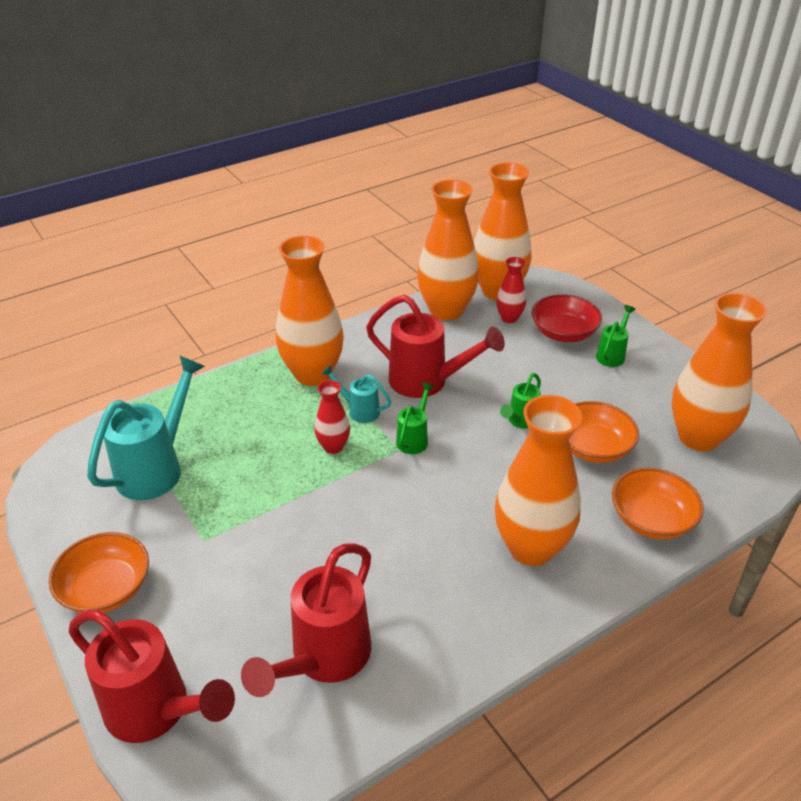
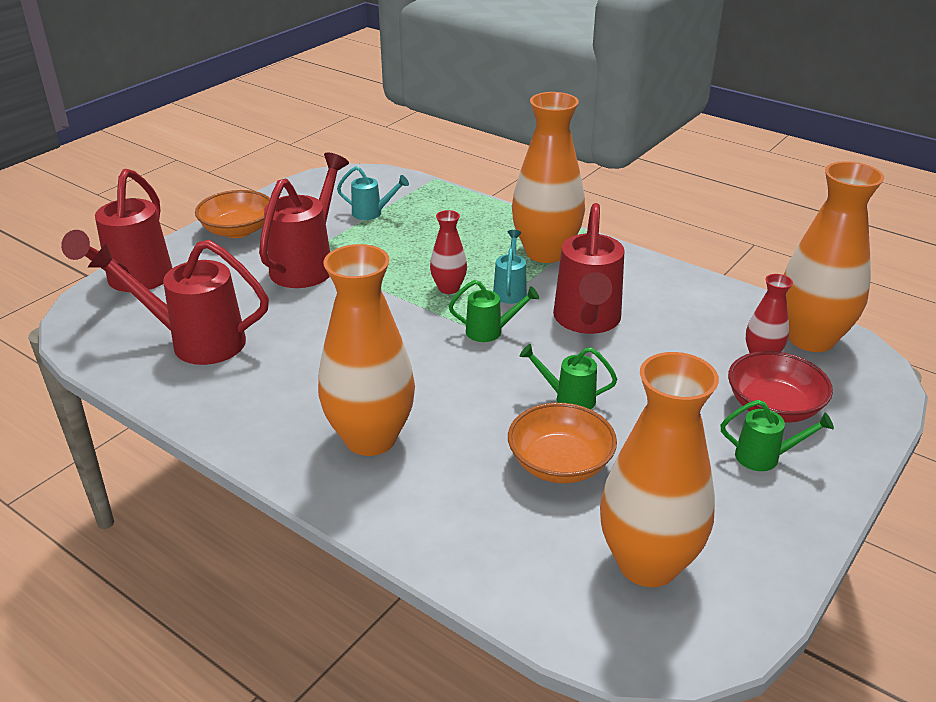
camera: 70 degrees right, 5 degrees down
(157, 467) = (372, 213): turquoise watering can -> turquoise watering can, size x0.51
(226, 539) = (308, 264): none -> red watering can
(446, 310) = (729, 308): orange vase -> none
(651, 519) = (459, 530): orange bowl -> none

